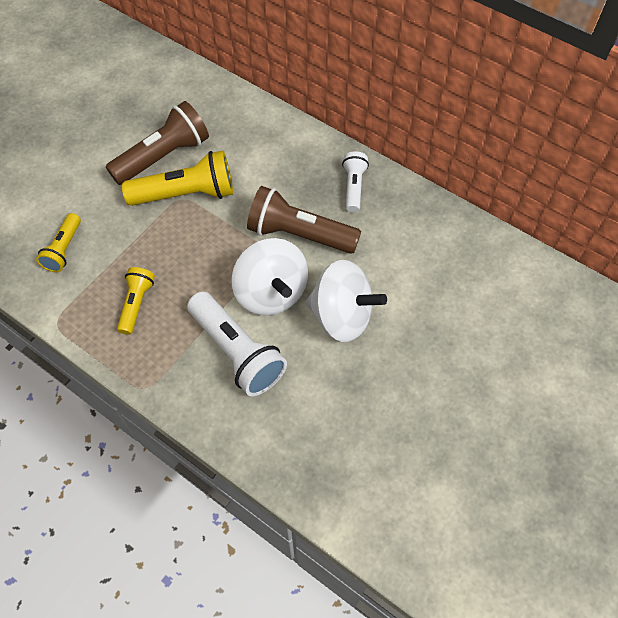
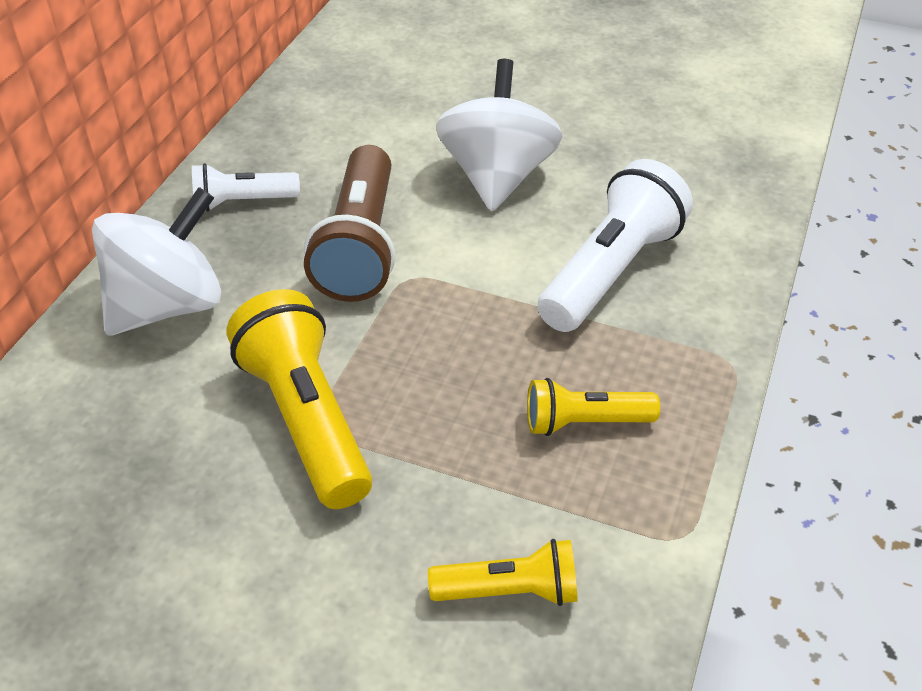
camera: 105 degrees left, 15 degrees down
(163, 156) = (209, 487): brown flashlight -> none
(271, 293) = (487, 255): white spinning top -> white spinning top (168, 305)

